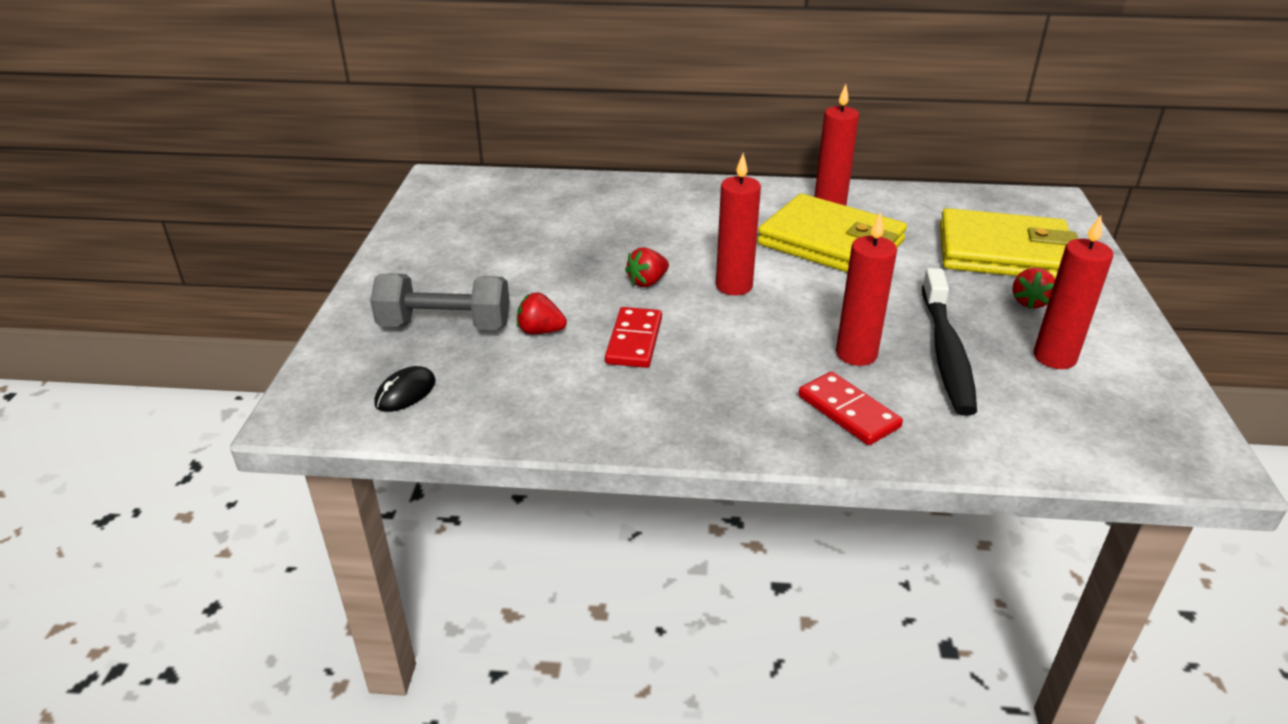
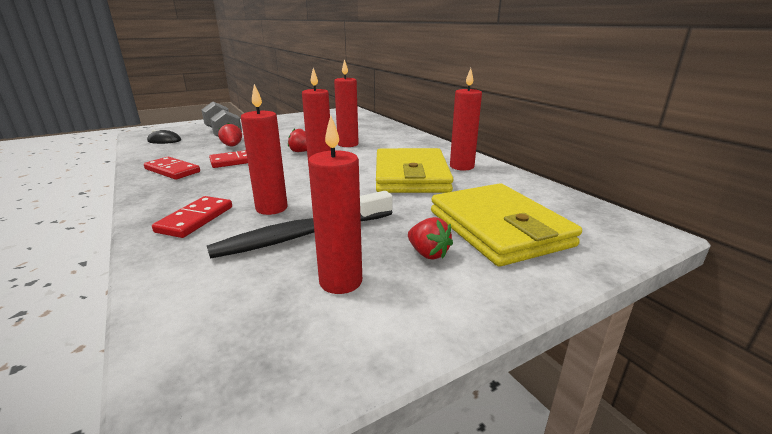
camera: 55 degrees right, 10 degrees down
(620, 406) = (172, 171): none -> red domino
(654, 240) = (348, 144): none -> red candle
(1030, 302) = (428, 253): red strawberry -> red strawberry turned 120 degrees counterclockwise

